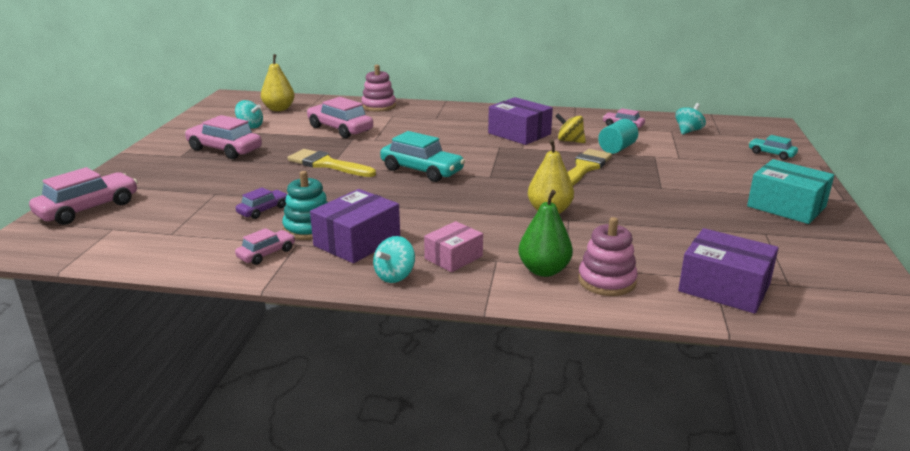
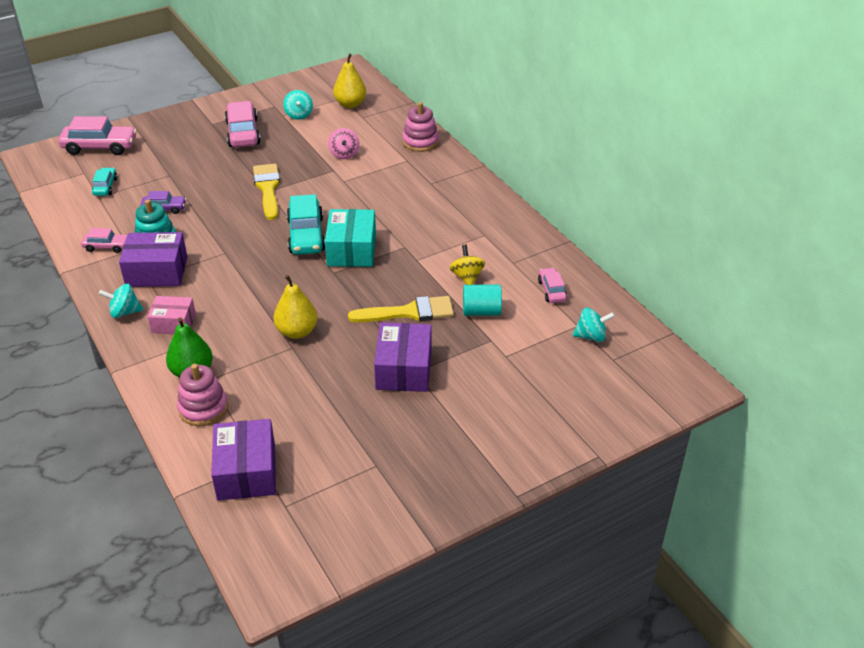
camera: 50 degrees right, 15 degrees up
(340, 129) = (344, 154): pink car -> pink spinning top
(519, 134) = (449, 243): purple box -> purple box (403, 369)
(771, 154) = (592, 413): turquoise car -> turquoise car (105, 187)
(786, 206) = (453, 461): turquoise box -> turquoise box (351, 250)

